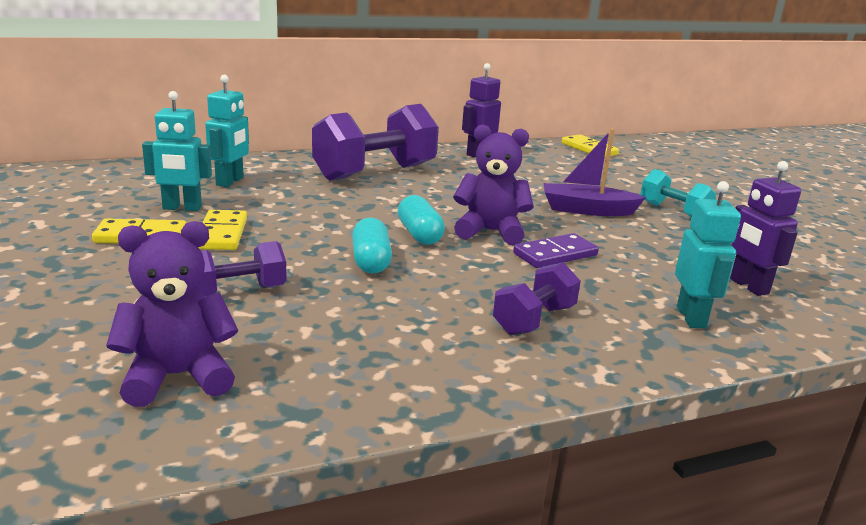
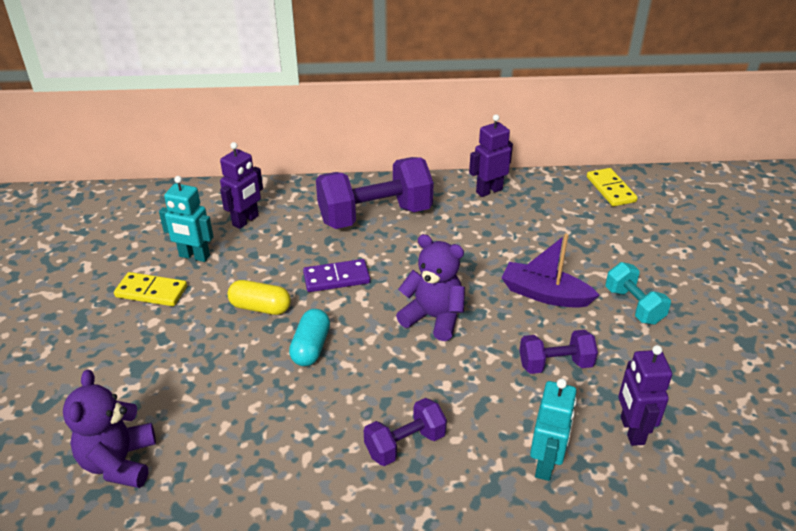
camera: 20 degrees right, 15 degrees up
(177, 376) = (119, 462): purple teddy bear -> purple teddy bear turned 90 degrees counterclockwise
(222, 233) = (211, 295): yellow domino -> none
(230, 181) = (246, 221): turquoise robot -> purple robot
(237, 292) = (193, 372): purple dumbbell -> purple dumbbell (555, 364)
(289, 238) = (260, 307): none -> yellow capsule
(419, 234) = (369, 315): turquoise capsule -> none
(555, 254) = (474, 358): purple domino -> purple domino (336, 278)

